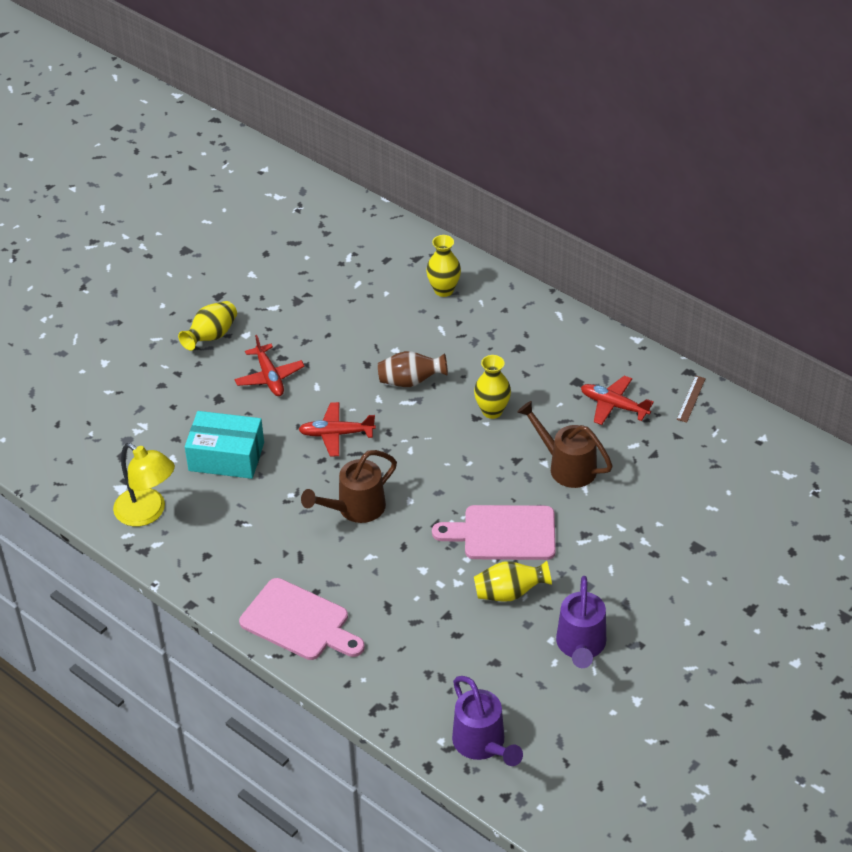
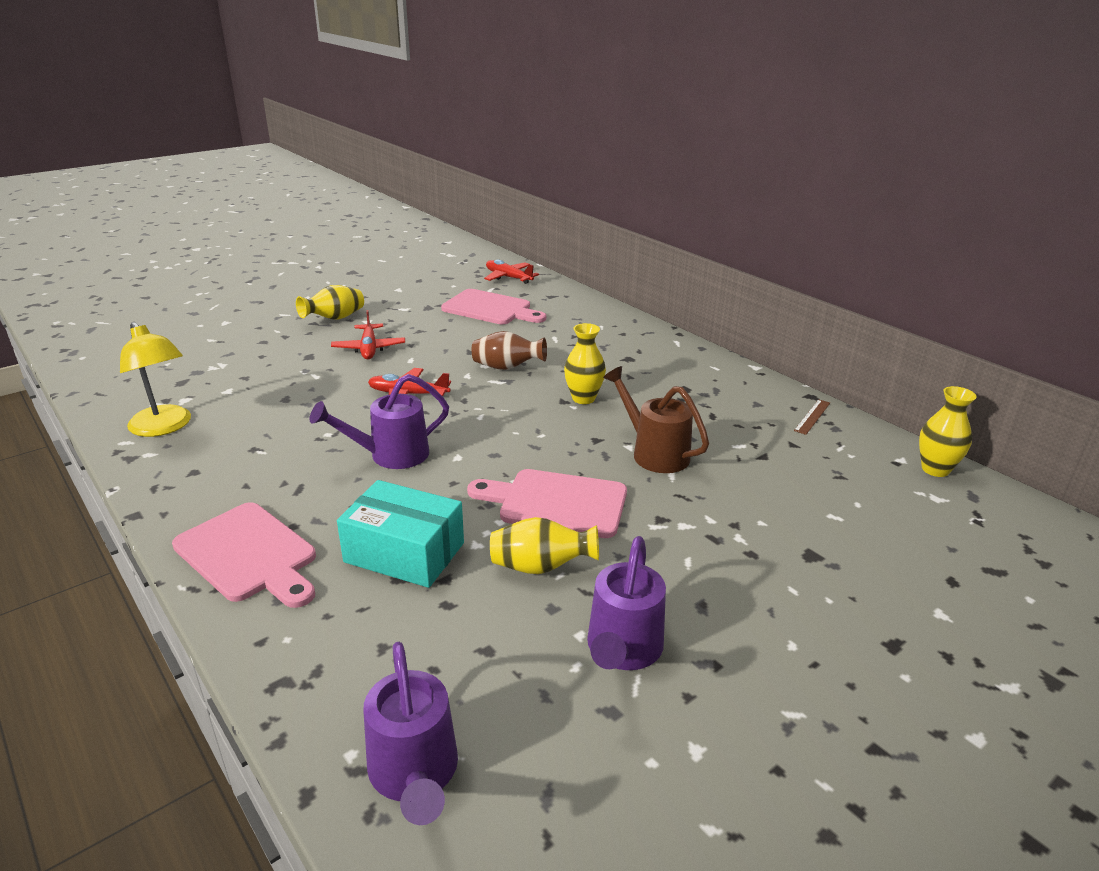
camera: 10 degrees right, 15 degrees down
(226, 456) = (283, 396): turquoise box -> turquoise box (404, 552)
(355, 509) = (390, 455): brown watering can -> purple watering can
(361, 291) = (490, 308): none -> pink cutting board
(444, 290) = (568, 316): yellow vase -> yellow vase (935, 469)
(613, 405) = (721, 411): red plane -> red plane (508, 277)

